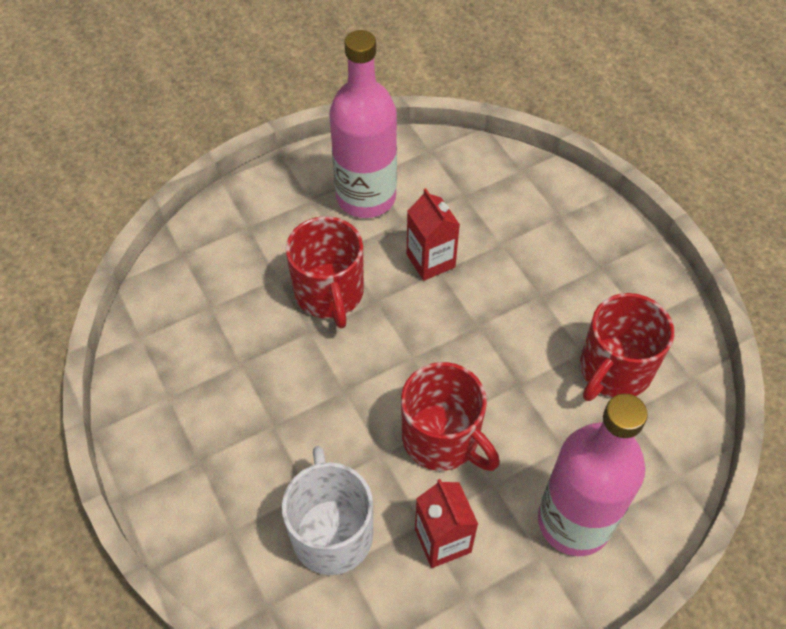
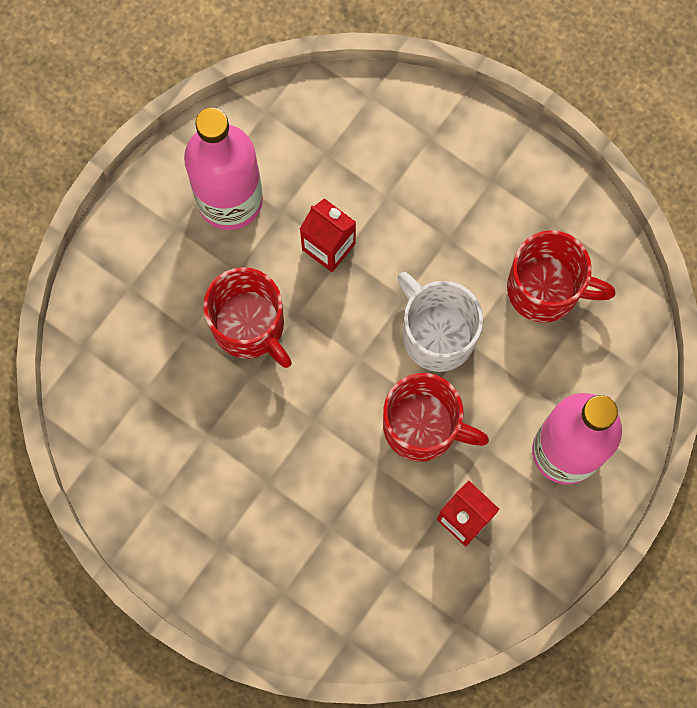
camera: 25 degrees left, 20 degrees up
(332, 532) = (369, 555): white mug -> white mug (437, 334)
(614, 370) = (545, 289): red mug -> red mug turned 90 degrees counterclockwise

